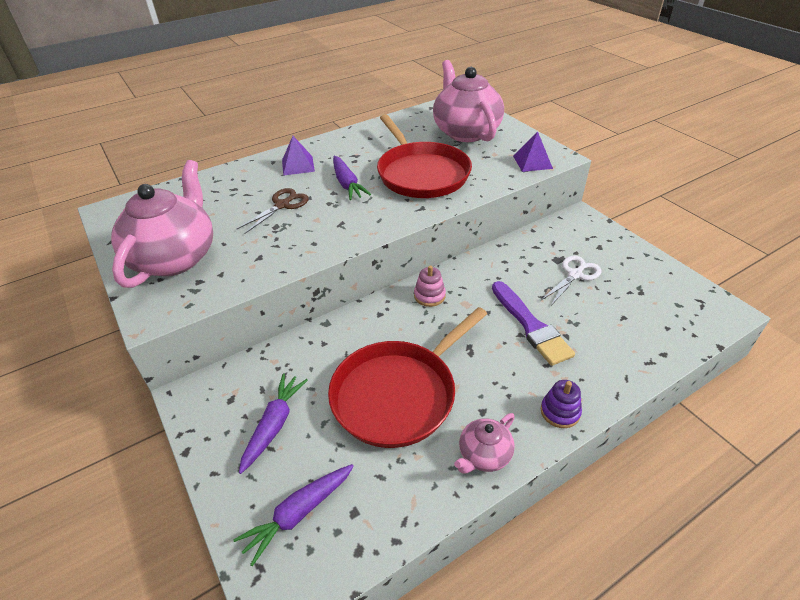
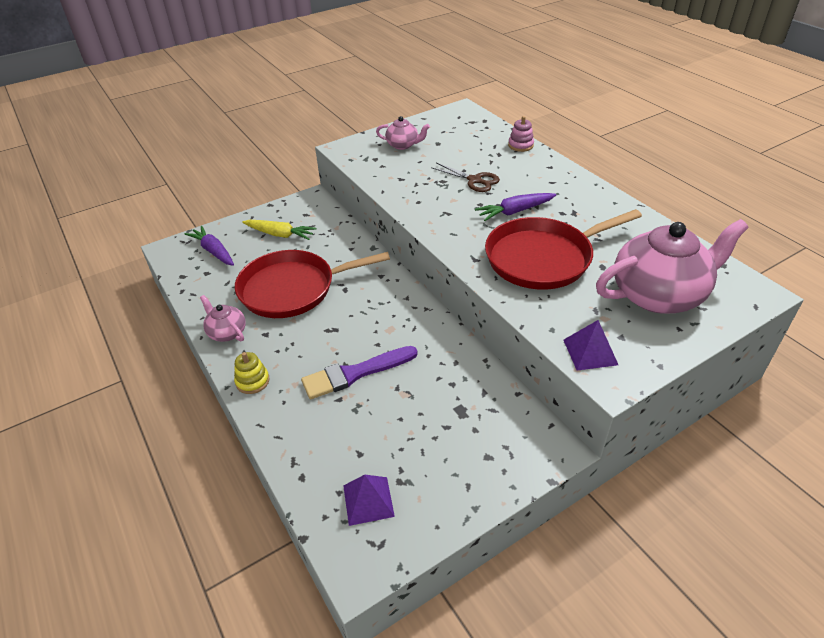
camera: 90 degrees right, 0 degrees up
(175, 257) = (403, 145): pink teapot -> pink teapot, size x0.48
(274, 425) = (280, 234): purple carrot -> yellow carrot
(298, 165) = (545, 181): purple pyramid -> purple pyramid (368, 501)
(398, 394) = (292, 289): red pan -> red pan turned 60 degrees counterclockwise
(429, 296) = (402, 305): pink stacking toy -> pink stacking toy (520, 145)
(560, 412) = (252, 381): purple stacking toy -> yellow stacking toy
(575, 275) = (432, 421): white scissors -> none

